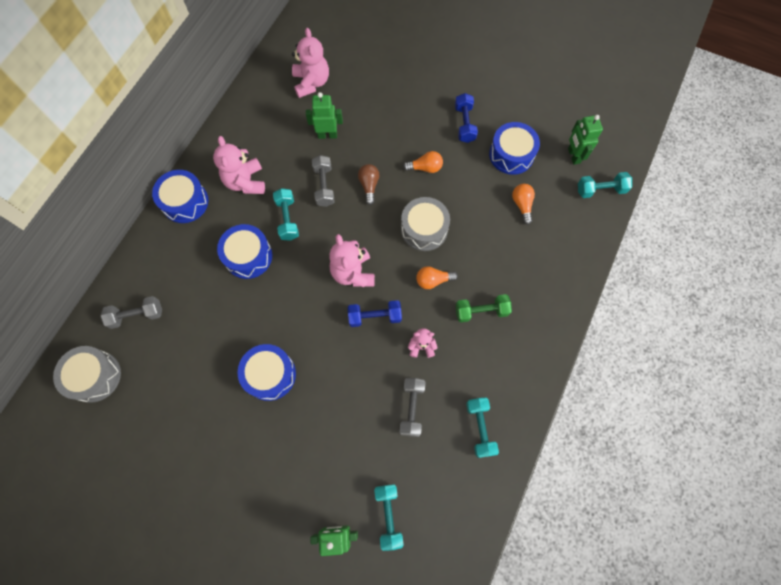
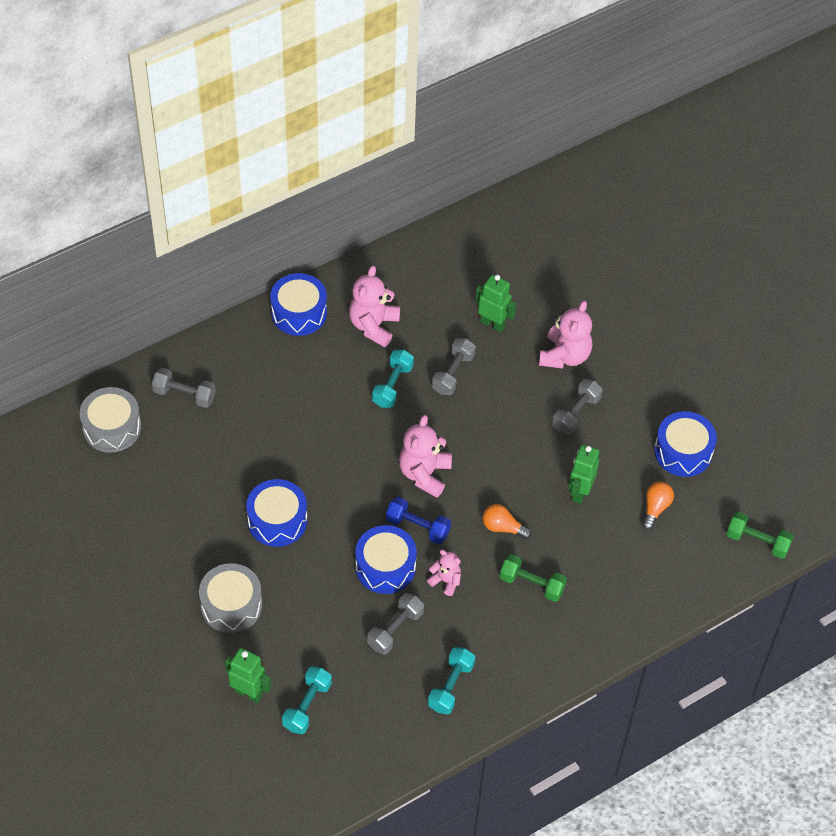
camera: 30 degrees right, 15 degrees down
(248, 256) = (328, 399): blue drum -> blue drum (385, 567)
(311, 83) = (513, 260): pink teddy bear -> pink teddy bear (564, 356)
(369, 186) = (501, 399): brown light bulb -> none
(424, 229) = (529, 473): grey drum -> grey drum (231, 605)
(425, 168) = (576, 413): orange light bulb -> grey dumbbell
(464, 124) = (654, 392): blue dumbbell -> none
(573, 156) = (754, 491): green robot -> green robot (579, 492)
(600, 190) = (757, 541): turquoise dumbbell -> green dumbbell

